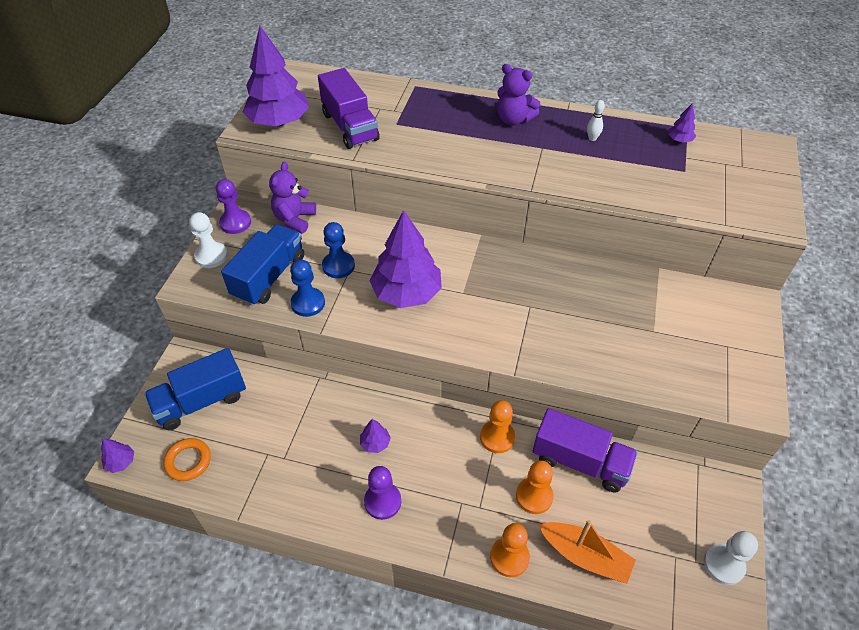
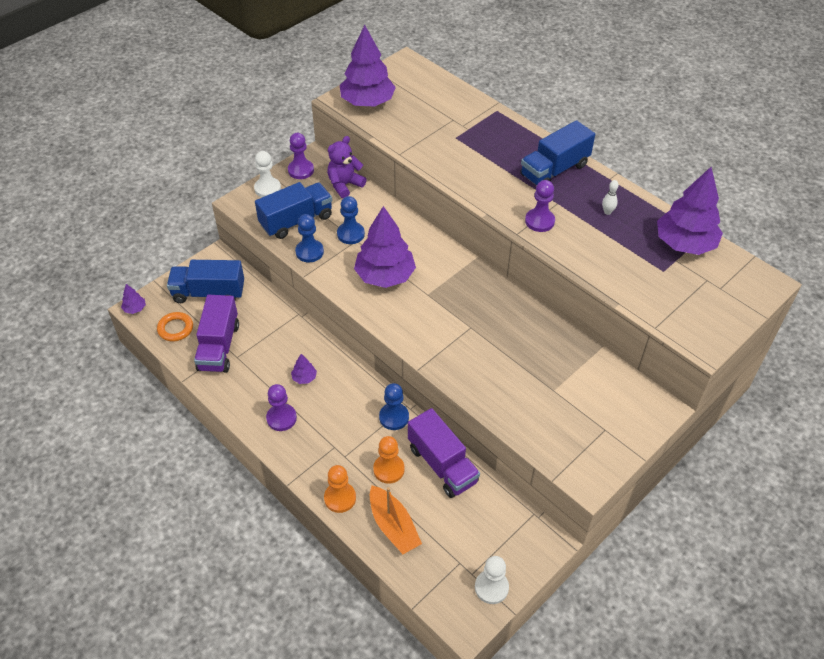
camera: 30 degrees right, 0 degrees up
(350, 127) = (417, 126): purple truck -> purple truck (219, 347)
(497, 437) = (394, 417): orange pawn -> blue pawn
(513, 119) = (554, 170): purple teddy bear -> blue truck
(541, 170) = (539, 221): none -> purple pawn
(679, 140) = (684, 243): purple tree -> purple tree, size x2.41

